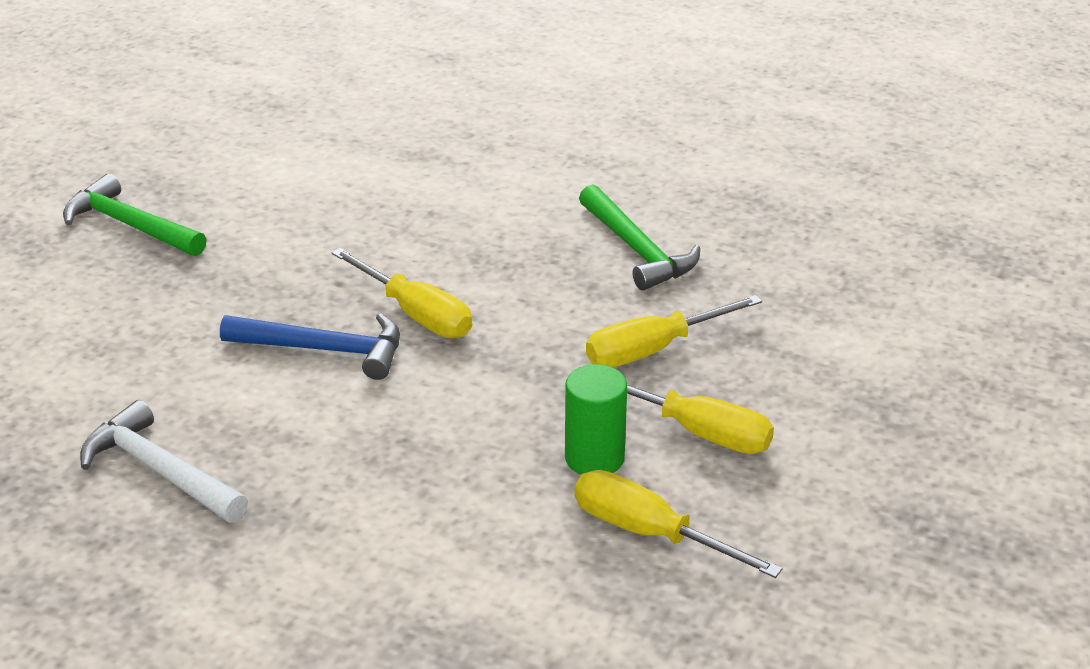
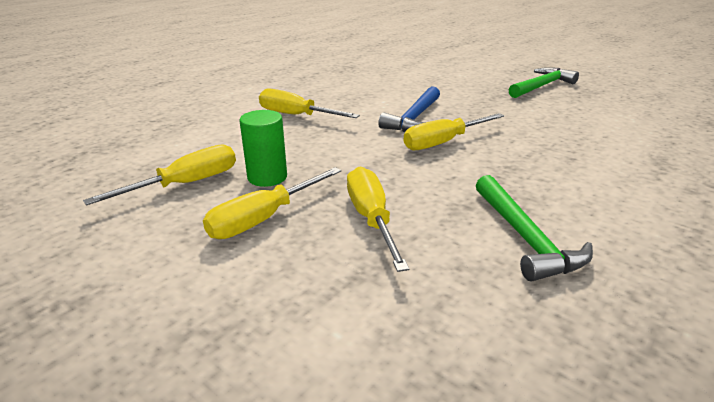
camera: 105 degrees right, 5 degrees down
(160, 471) = (337, 86): white hammer -> none
(347, 490) = (296, 115): none -> yellow screwdriver
(637, 249) = (524, 237): green hammer -> green hammer turned 90 degrees counterclockwise

